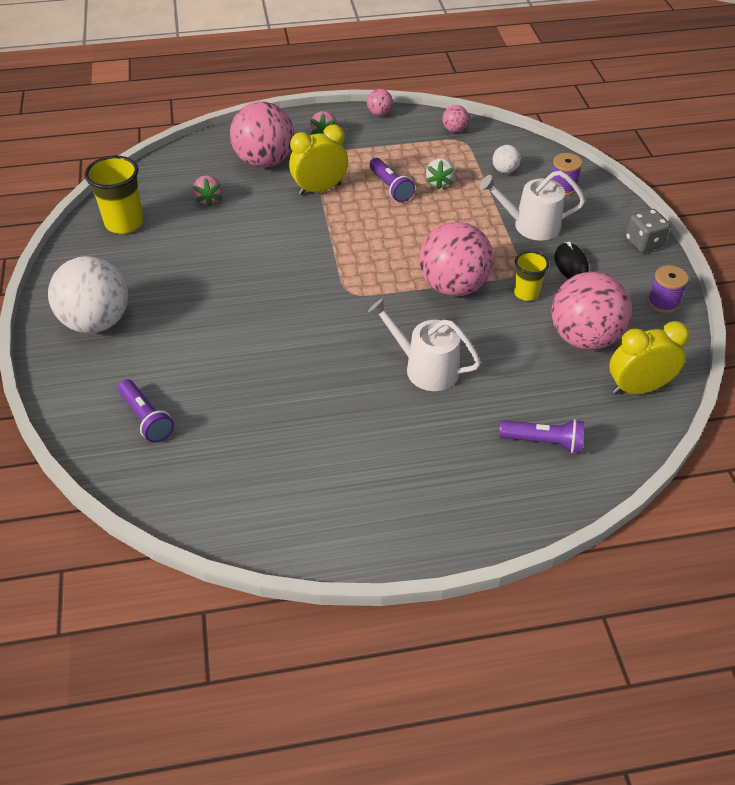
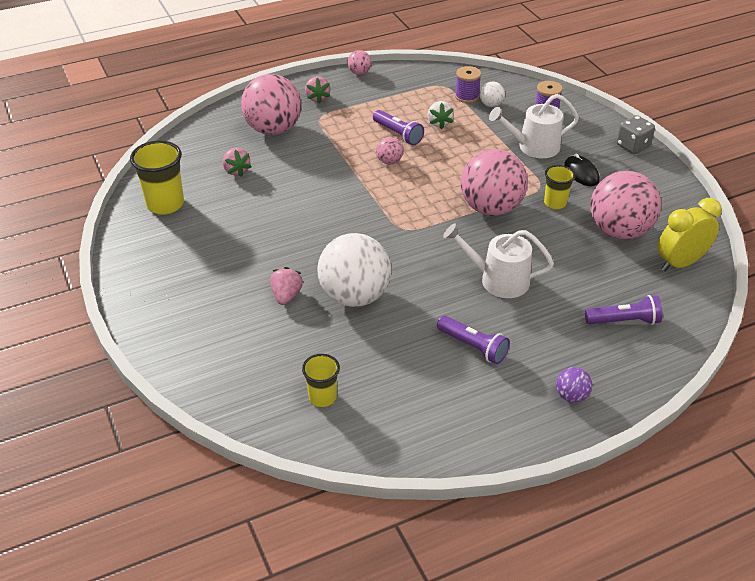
camera: 15 degrees left, 5 degrees down
(97, 322) = (180, 296): white ball -> white ball (354, 296)
(146, 418) = (268, 371): purple flashlight -> purple flashlight (473, 346)
(187, 458) = (322, 397): none -> yellow cup
(199, 342) = (286, 296): none -> pink strawberry
(319, 189) = (335, 146): yellow clock -> none
(447, 514) = (571, 396): none -> purple ball
(454, 130) = (432, 77): pink ball -> pink ball (389, 161)
(663, 302) = (669, 191): purple spool -> purple spool (467, 96)

